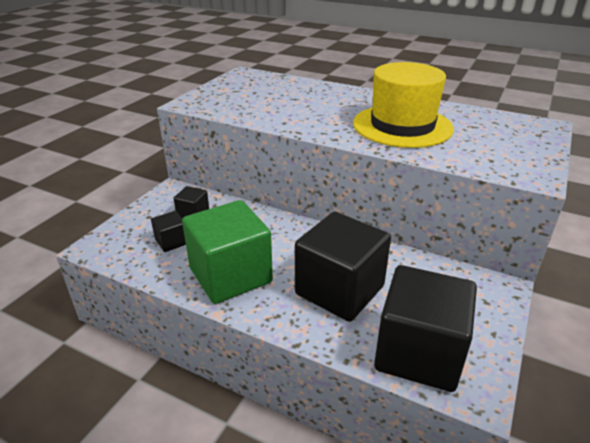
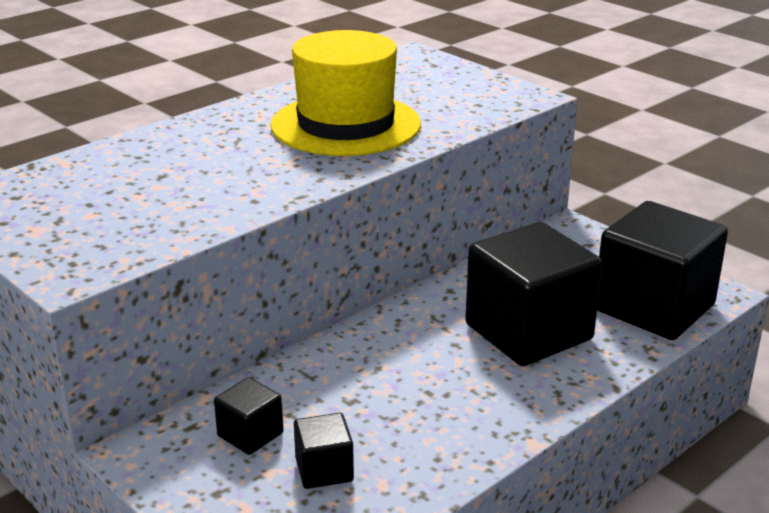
camera: 70 degrees left, 5 degrees down
(230, 275) = (452, 418): green cube -> none

